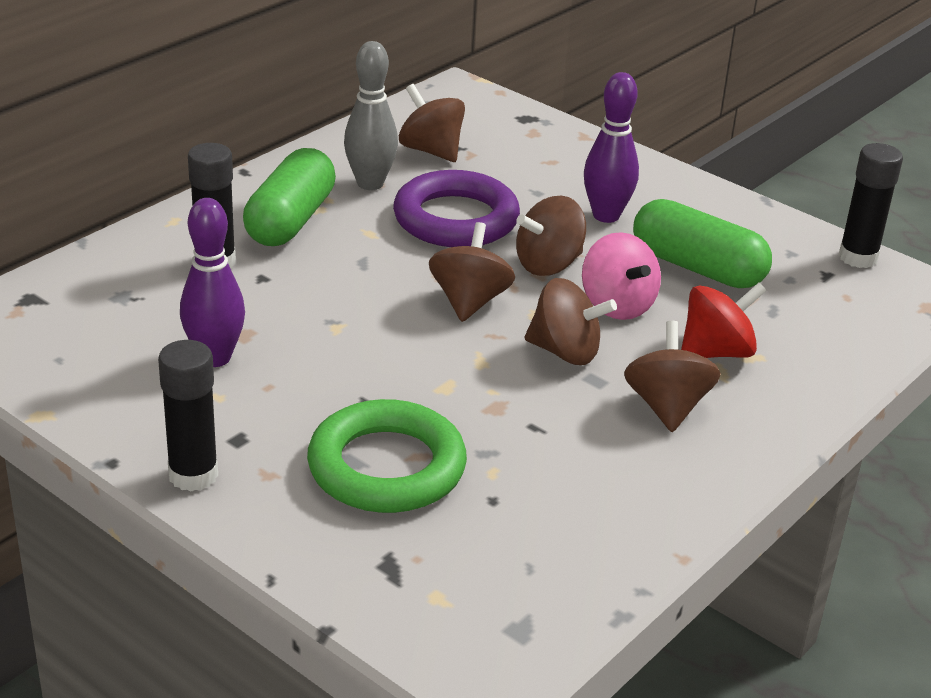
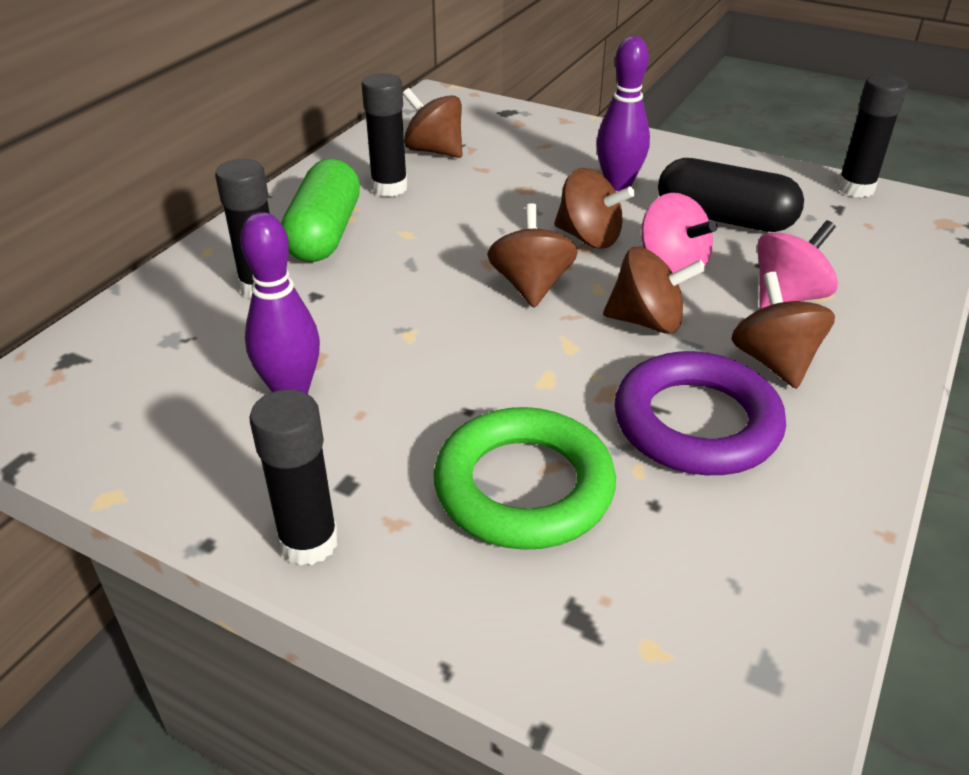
camera: 10 degrees left, 5 degrees up
(370, 183) = (389, 188): grey bowling pin -> black glue stick
(456, 219) = (483, 208): purple ring -> purple ring (696, 423)
(548, 265) = (589, 238): brown spinning top -> brown spinning top turned 105 degrees counterclockwise
(697, 267) = (724, 219): green capsule -> black capsule
(716, 352) = (787, 297): red spinning top -> pink spinning top

